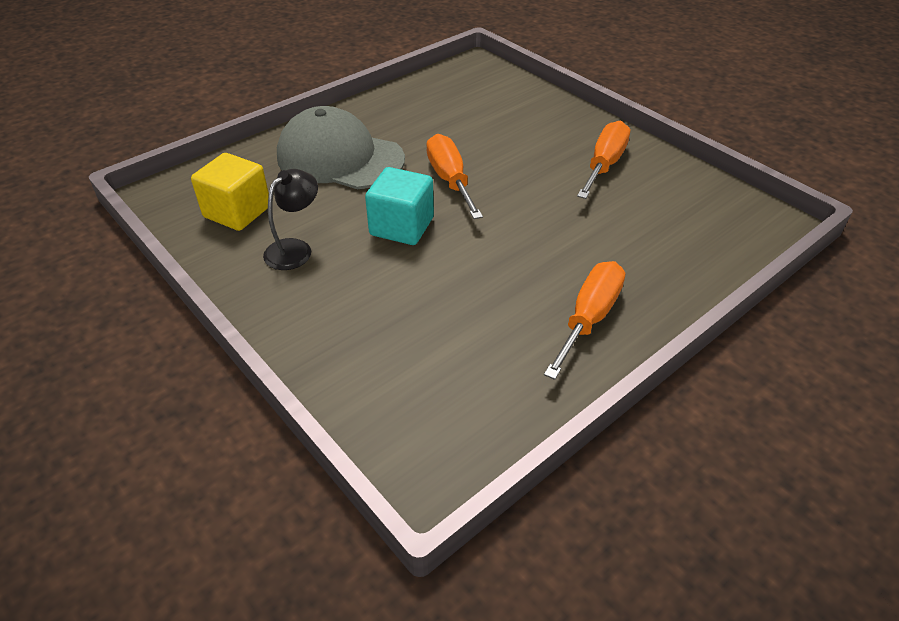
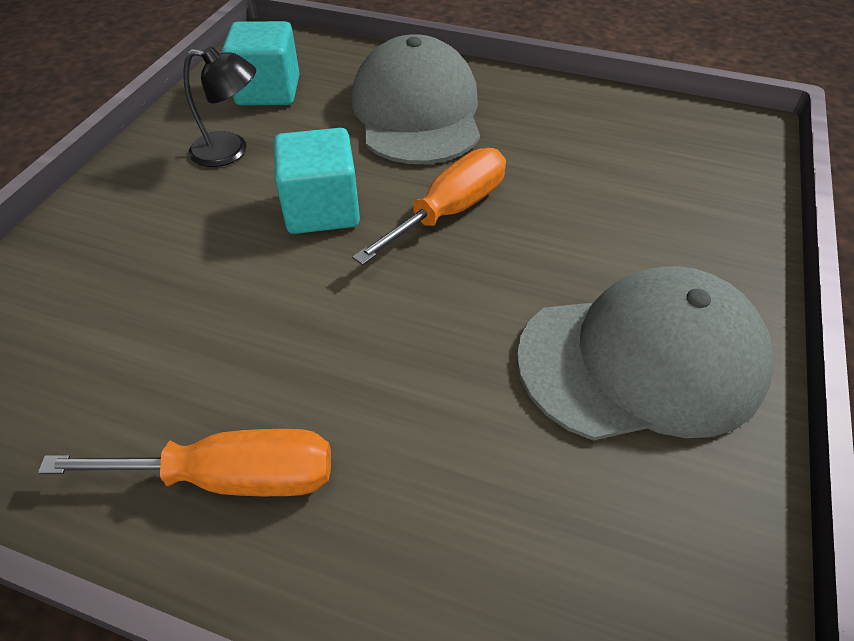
camera: 60 degrees right, 5 degrees up
(237, 212) = (268, 91): yellow cube -> turquoise cube
(604, 164) = (642, 360): orange screwdriver -> grey cap

